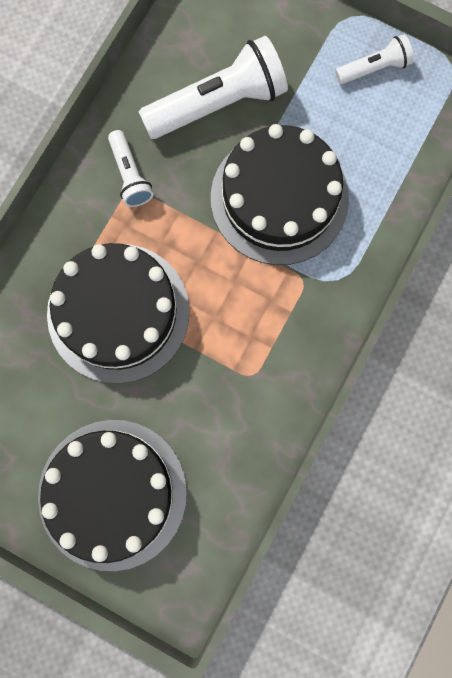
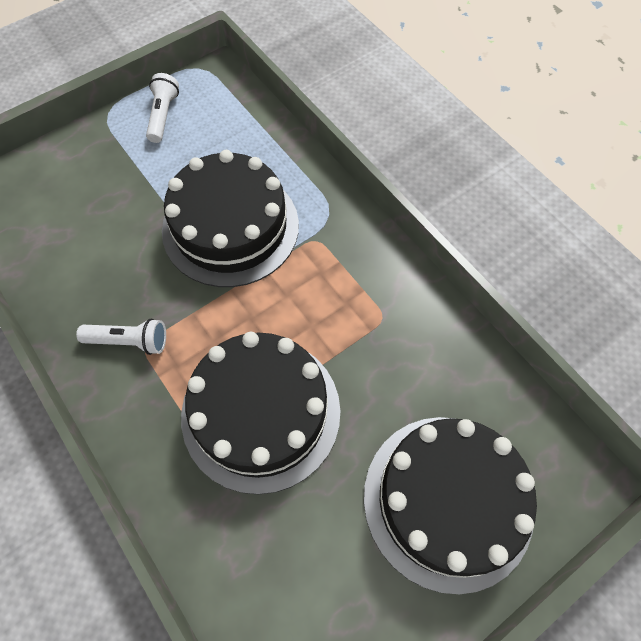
camera: 65 degrees left, 15 degrees down
(218, 103) = (112, 237): white flashlight -> none

